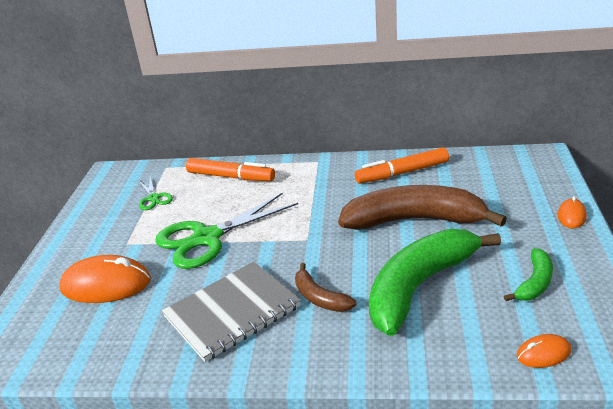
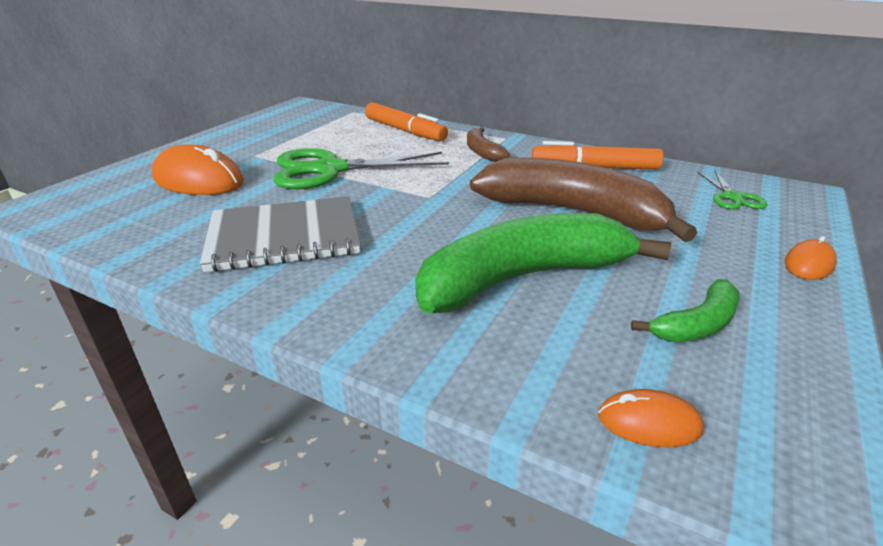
camera: 20 degrees right, 0 degrees up
(154, 198) = (317, 130): green scissors -> green scissors (732, 197)
(319, 297) = (390, 252): brown banana -> brown banana (482, 152)

